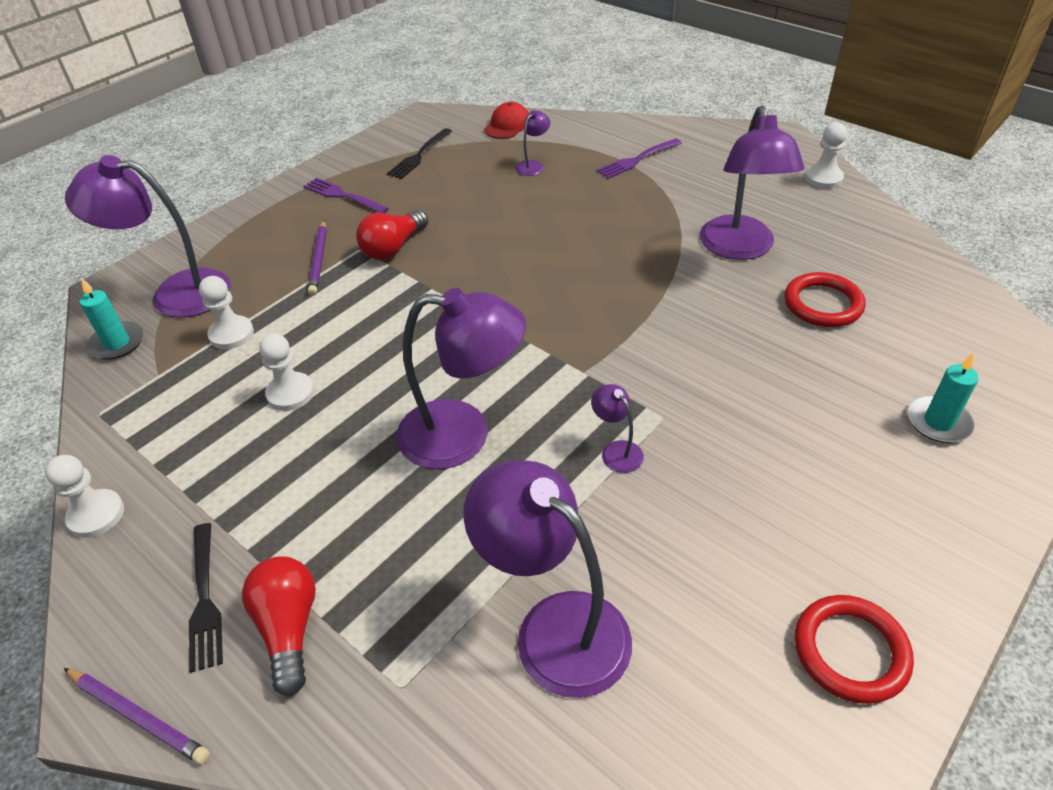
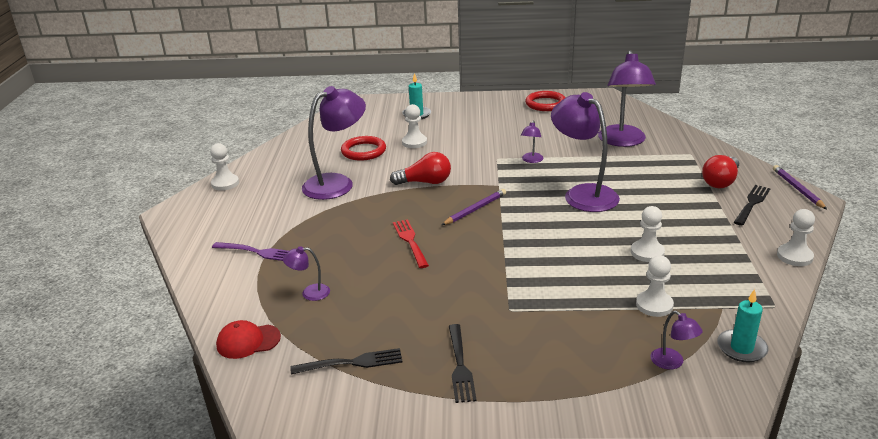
camera: 130 degrees left, 15 degrees down
(176, 293) = (672, 363): purple lamp -> purple lamp, size x0.44
(319, 260) = (545, 320): purple pencil -> purple pencil (475, 209)
(343, 196) = (460, 365): purple fork -> black fork
(393, 248) = (488, 296): red light bulb -> red light bulb (425, 182)
(541, 245) = (410, 242): none -> red fork
(810, 363) = (414, 142): none -> white pawn

